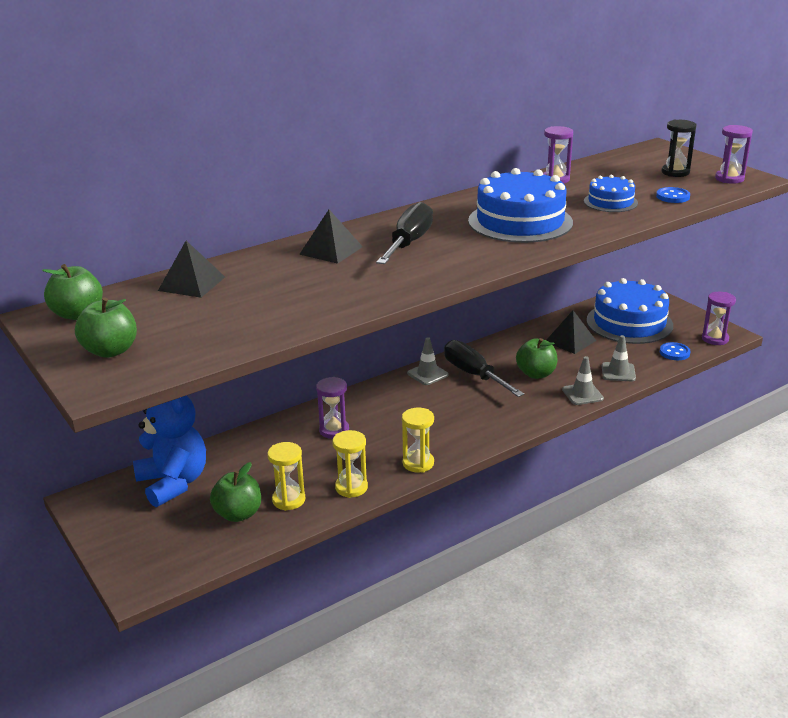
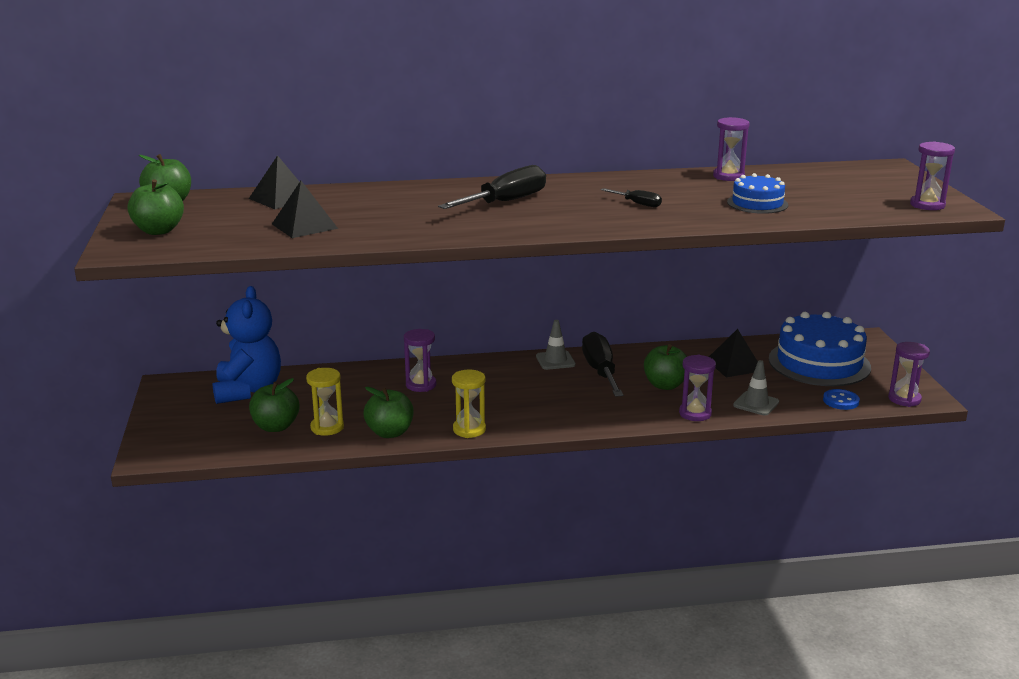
camera: 25 degrees right, 5 degrees down
(331, 250) = (428, 196): black pyramid -> black pyramid (304, 226)
(351, 487) = (390, 432): yellow hourglass -> green apple
(520, 221) = (637, 204): blue cake -> black screwdriver
(582, 394) = (695, 413): grey traffic cone -> purple hourglass
(672, 197) = (834, 210): blue button -> none
(675, 172) = (872, 190): black hourglass -> none

